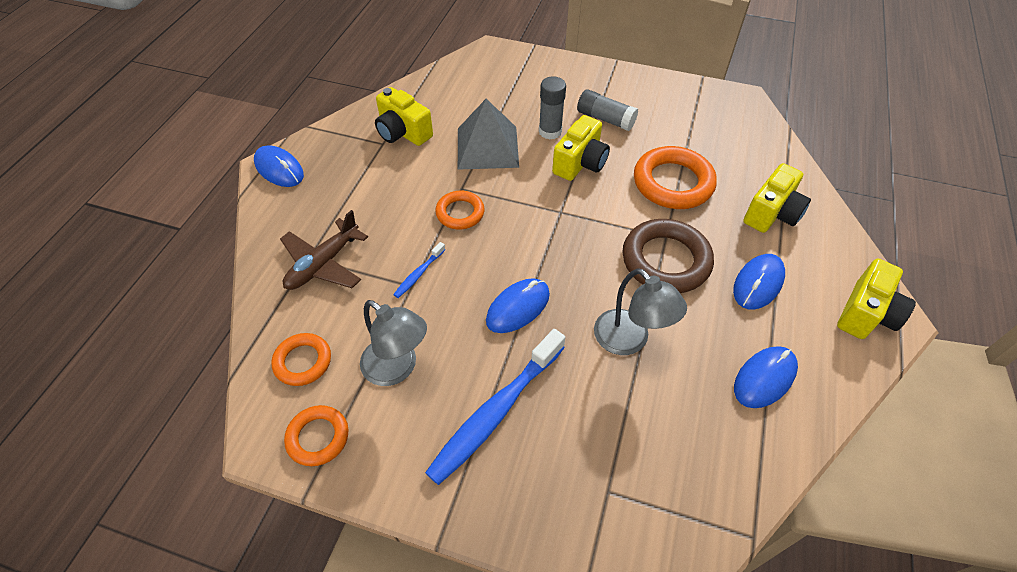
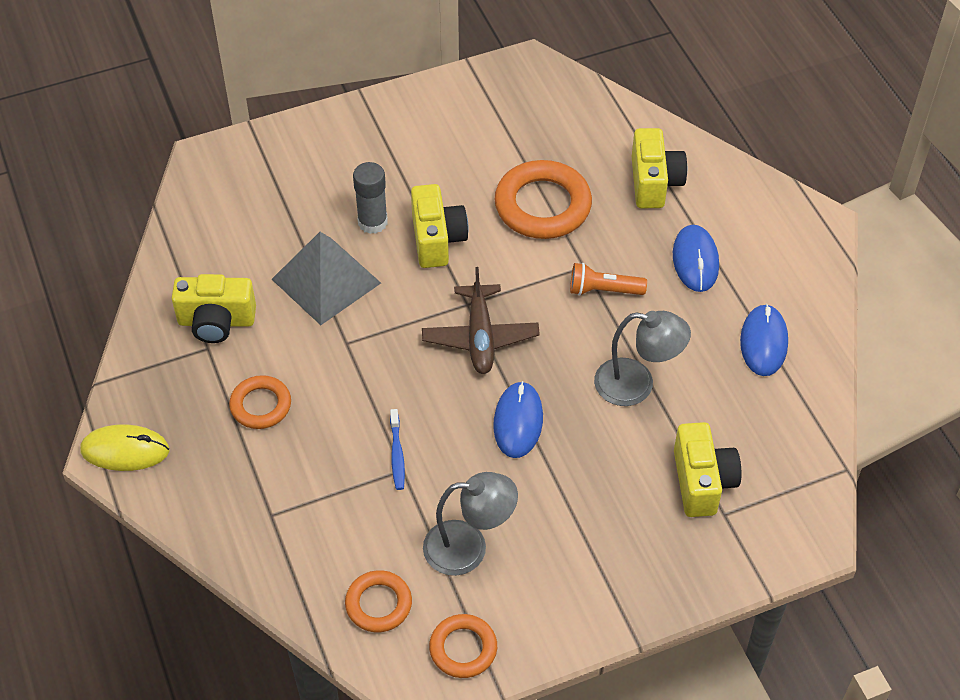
camera: 40 degrees left, 0 degrees up
(279, 169) = (125, 450): blue mouse -> yellow mouse
(323, 264) = (293, 510): brown plane -> brown plane (480, 337)
(460, 213) = (372, 369): orange ring -> orange ring (261, 405)
(495, 412) = (586, 521): blue toothbrush -> none
(605, 119) = (415, 172): grey glue stick -> none
(665, 260) = (603, 290): brown ring -> orange flashlight
(866, 313) = (796, 232): yellow camera -> yellow camera (702, 482)

